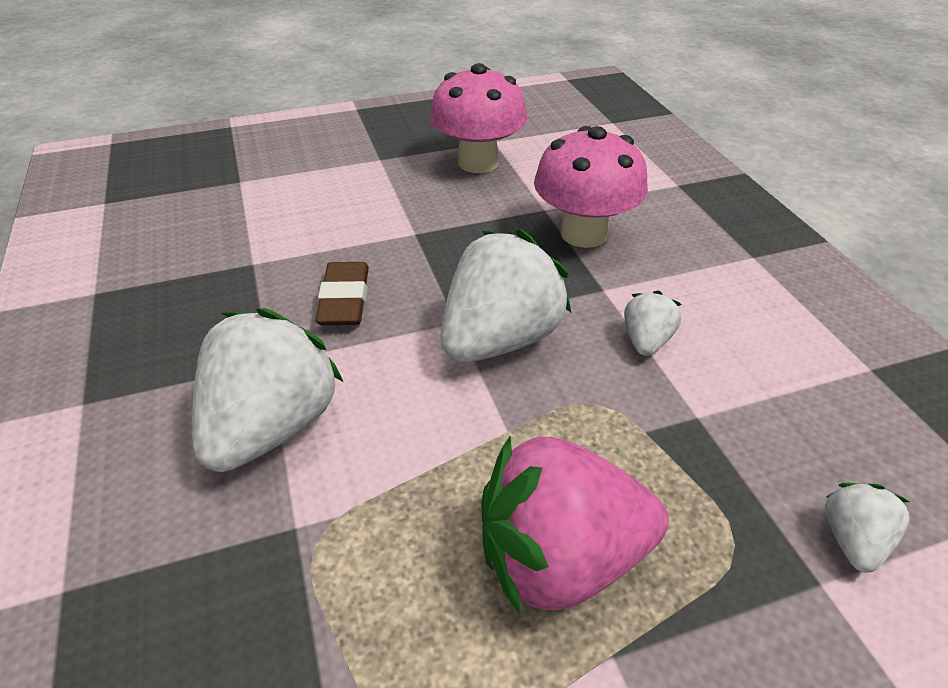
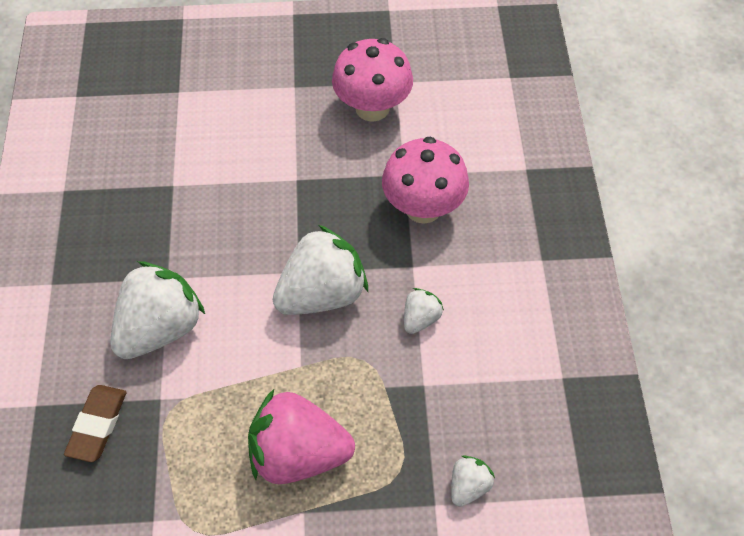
camera: 15 degrees right, 15 degrees up
(344, 299) = (228, 235): brown eraser -> brown eraser (97, 425)

